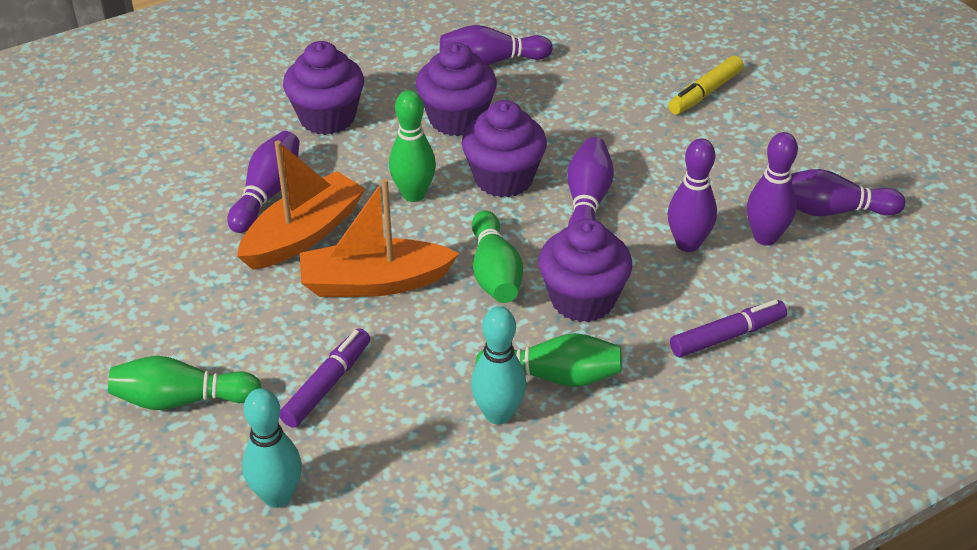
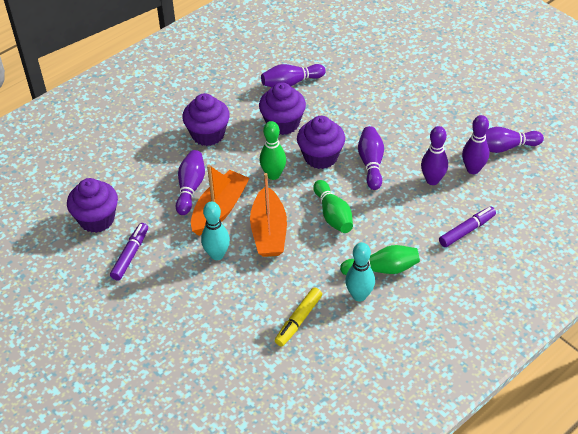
camera: 10 degrees left, 5 degrees up
(182, 399) = (187, 317): green bowling pin -> none
(277, 496) = (258, 361): turquoise bowling pin -> turquoise bowling pin (217, 255)
(327, 384) = (263, 295): purple marker -> purple marker (130, 255)
(374, 282) = (269, 232): orange boat -> orange boat turned 75 degrees counterclockwise
(582, 299) = (385, 222): purple cupcake -> purple cupcake (97, 219)
(705, 93) = (418, 85): yellow marker -> yellow marker (298, 320)

